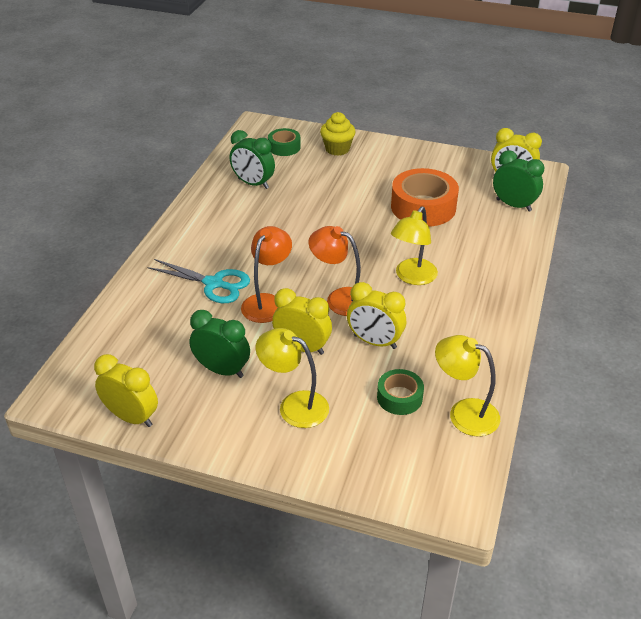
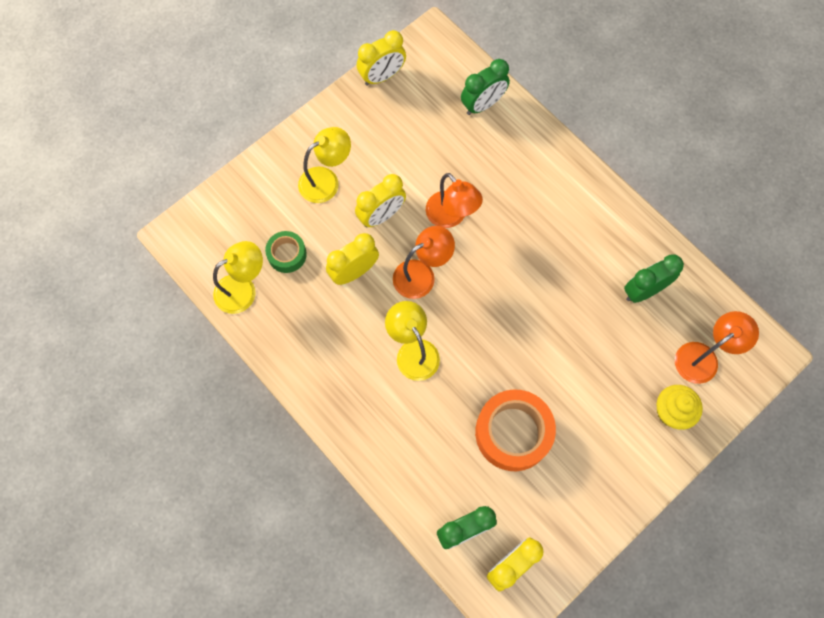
camera: 120 degrees right, 30 degrees up
(214, 284) = (500, 187): turquoise scissors -> none
(222, 370) = (392, 150): green clock -> green clock (483, 105)
(284, 147) = (703, 357): green tape -> orange lamp

